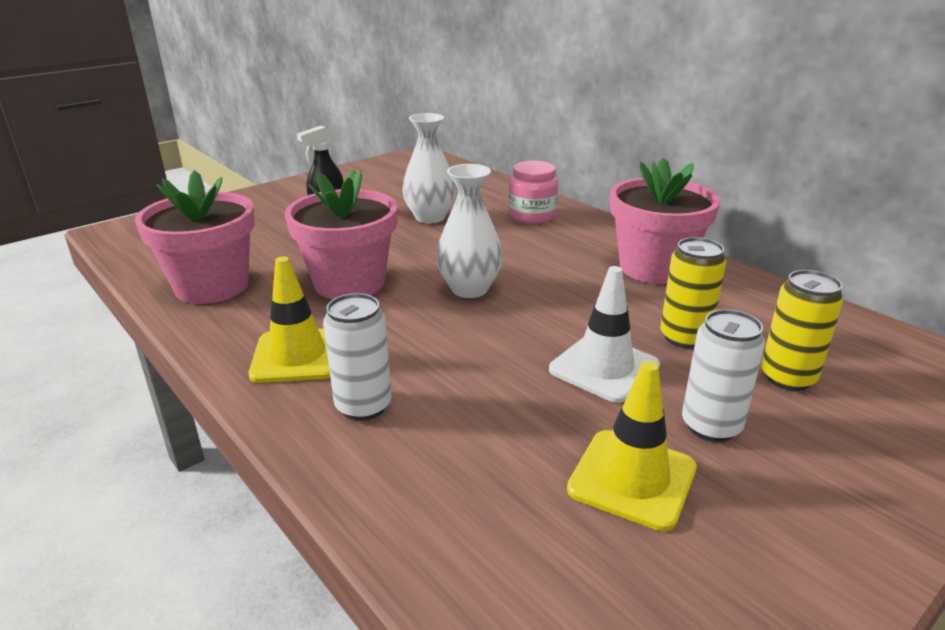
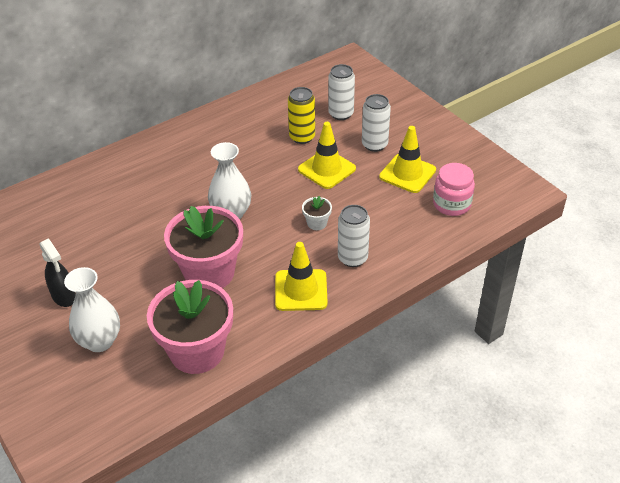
camera: 85 degrees left, 15 degrees up
(430, 217) = (103, 231): white vase -> white vase (99, 341)
(454, 364) = (317, 223): none -> white flower pot
(532, 216) = (120, 175): pink jar -> pink jar (451, 204)
(604, 368) = (326, 169): white traffic cone -> yellow traffic cone
(653, 268) = (221, 132): pink flower pot -> none
(787, 378) = (341, 114): yellow can -> white can

